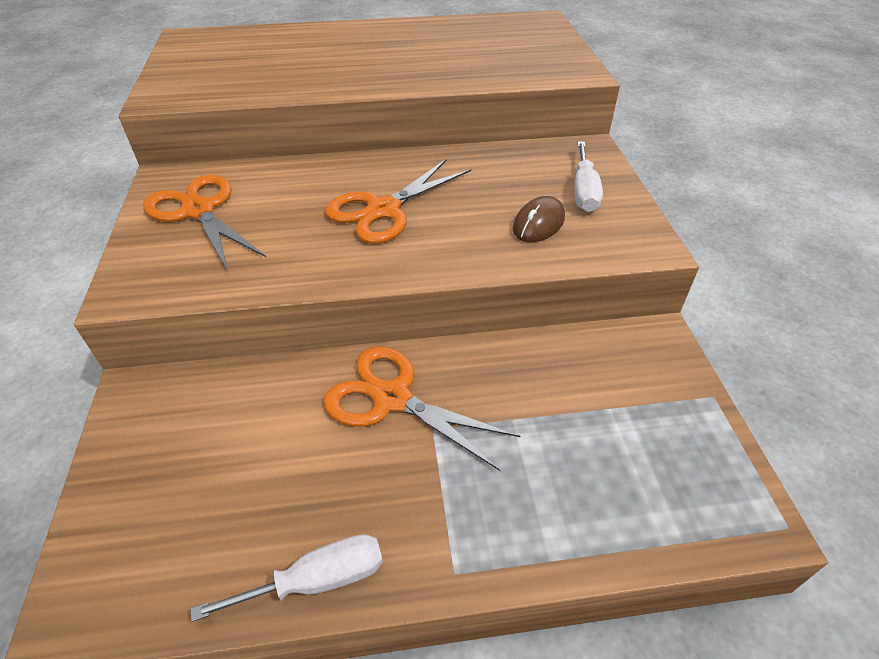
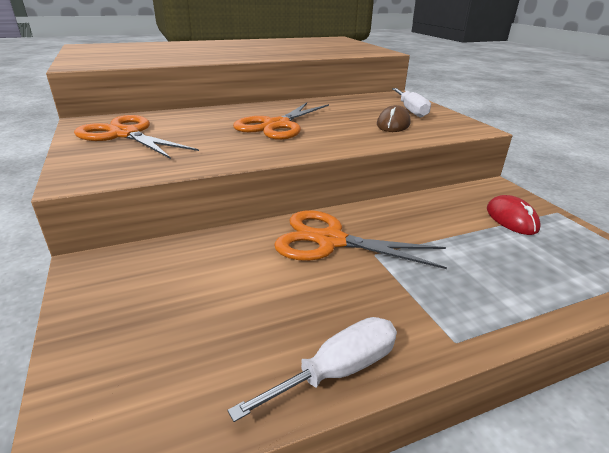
camera: 15 degrees left, 15 degrees down
(639, 399) = (511, 219): none -> red mouse

